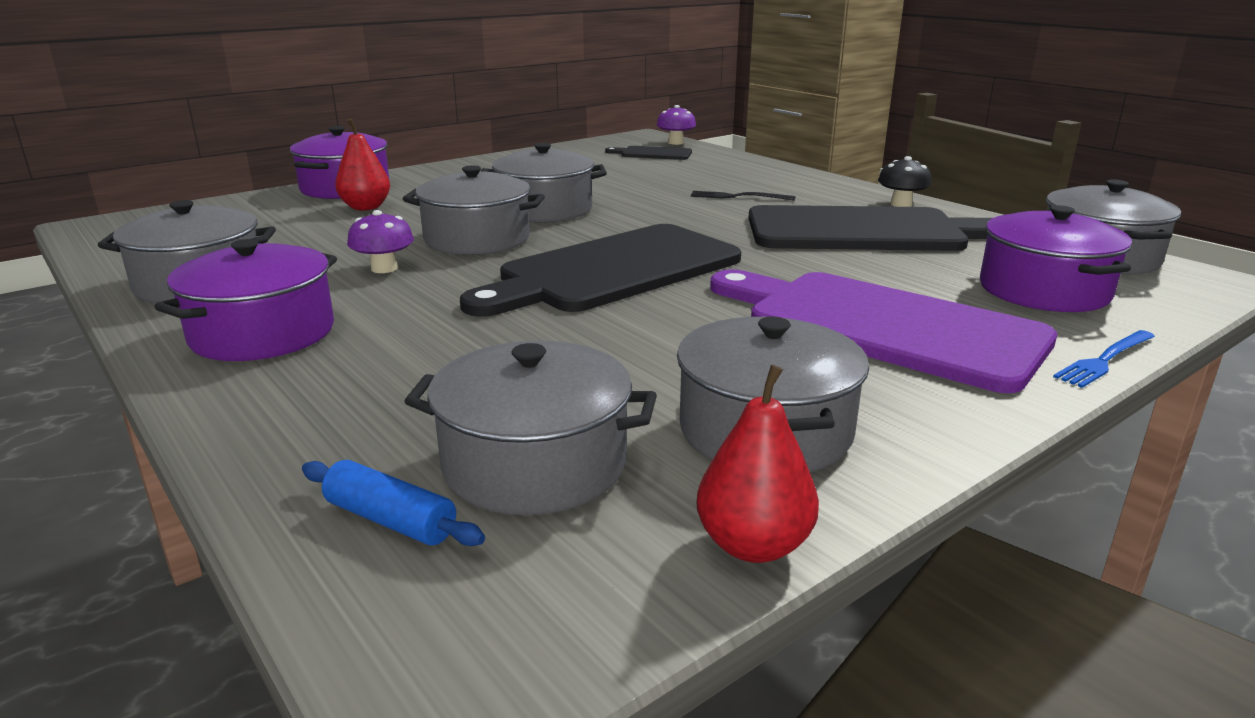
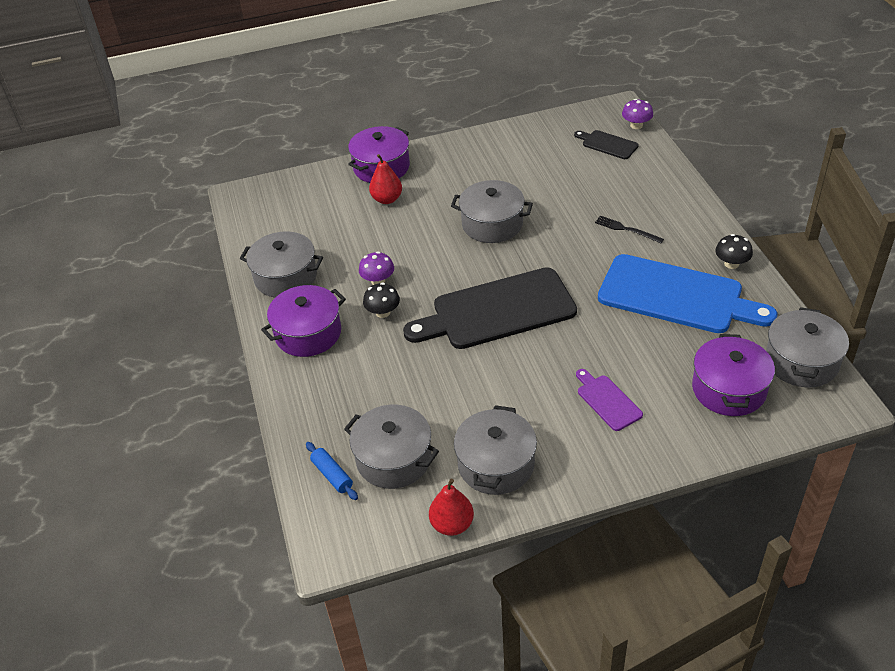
camera: 25 degrees right, 20 degrees up
(409, 295) = (383, 312): none -> black mushroom
(477, 239) = (437, 256): grey pot -> none
(864, 231) = (676, 296): black cutting board -> blue cutting board
(882, 326) = (607, 401): purple cutting board -> purple cutting board, size x0.45
(1105, 360) = (698, 458): blue fork -> none

